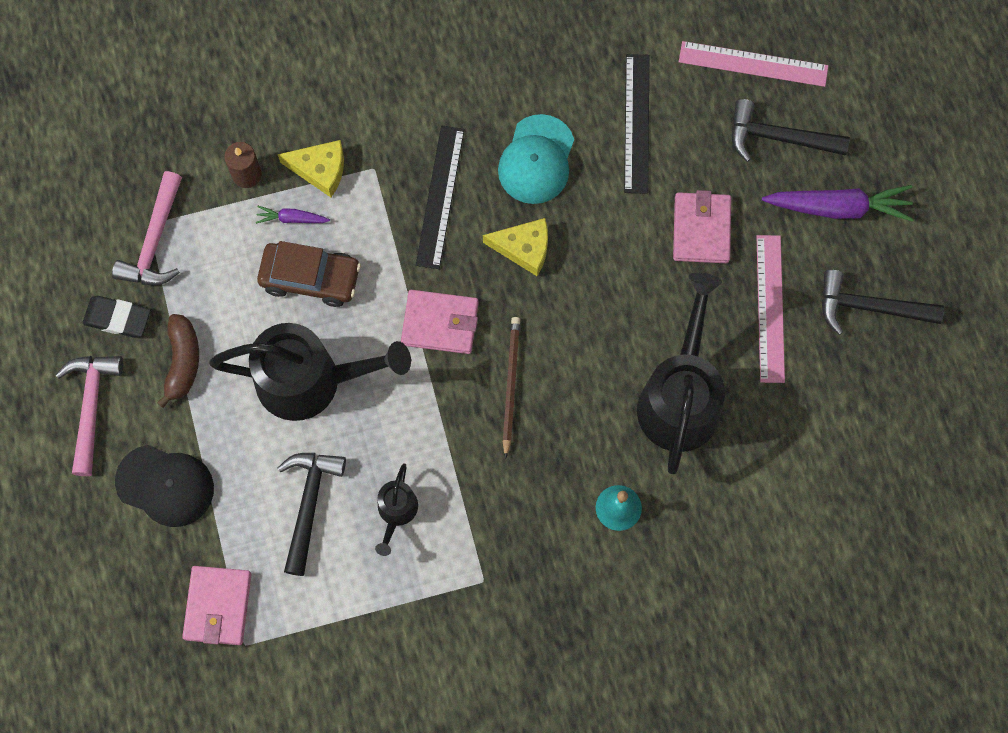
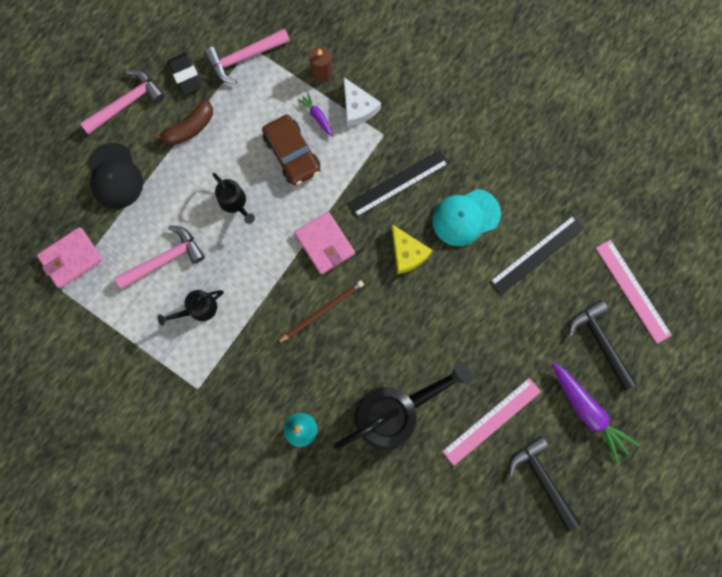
camera: 50 degrees right, 5 degrees up
(309, 505) = (165, 259): black hammer -> pink hammer
(311, 380) = (235, 203): black watering can -> black watering can, size x0.48
(320, 170) = (358, 107): yellow cheese -> white cheese
(701, 229) = (505, 343): pink wallet -> none

